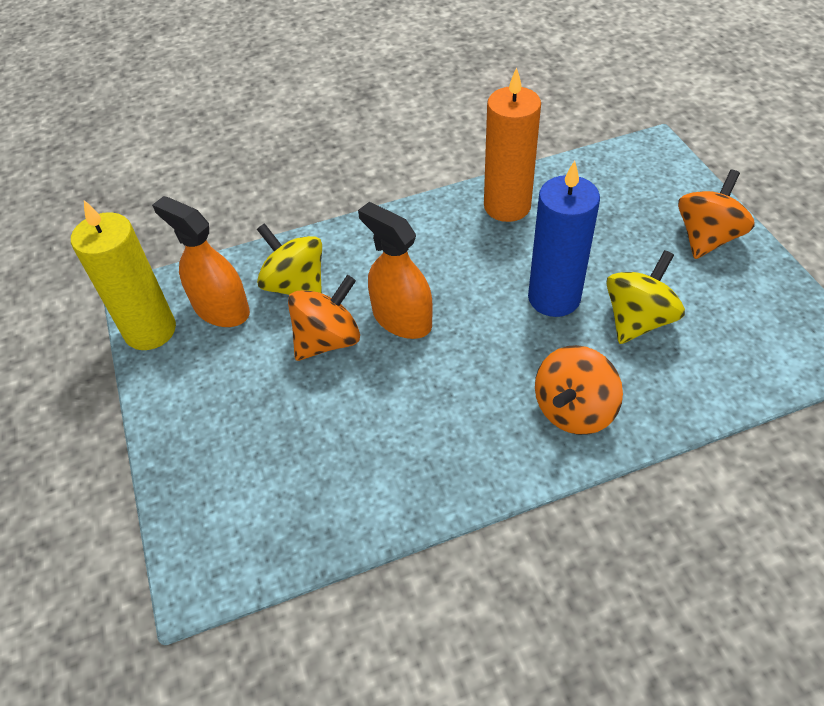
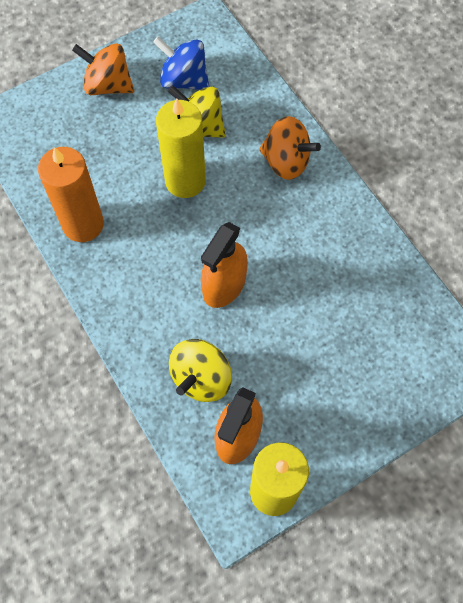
camera: 105 degrees left, 15 degrees up
(328, 340) = (256, 336): orange spinning top -> none
(554, 298) = (185, 181): blue candle -> yellow candle
(719, 312) = (184, 80): none -> blue spinning top

